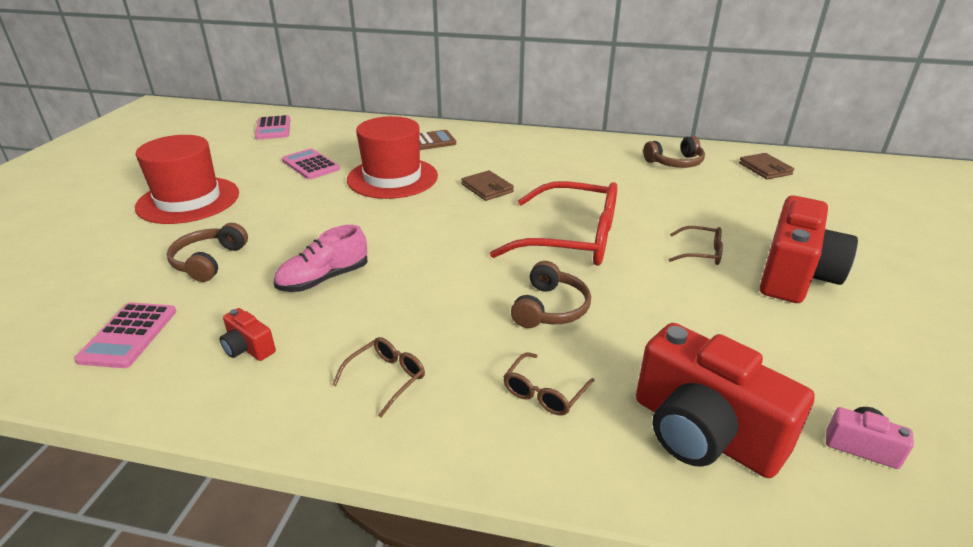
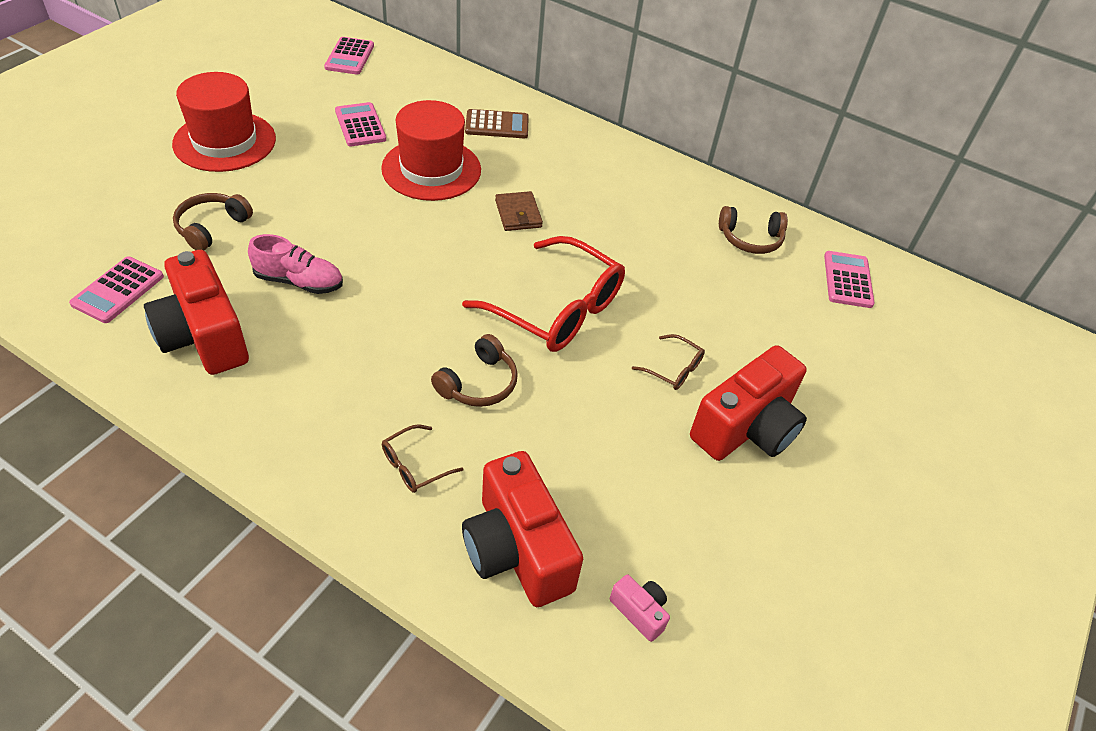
camera: 15 degrees right, 15 degrees up
(248, 348) = (204, 336): red camera -> red camera, size x2.30
(323, 279) = (299, 281): pink shoe -> pink shoe turned 150 degrees counterclockwise
(385, 379) = (295, 406): brown glasses -> none
(765, 169) = (848, 280): brown wallet -> pink calculator

